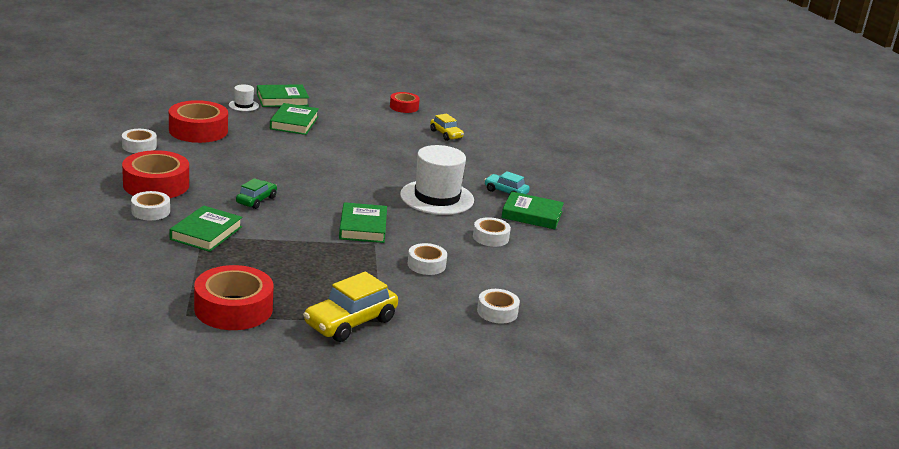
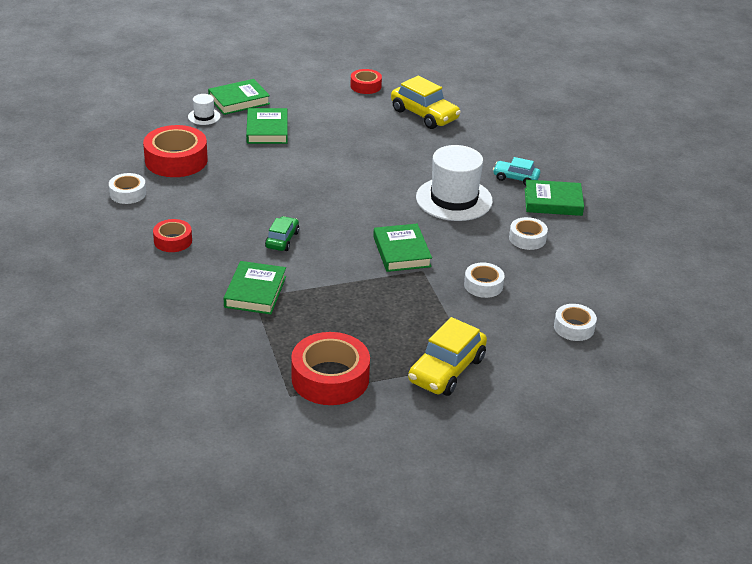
camera: 10 degrees left, 10 degrees up
(150, 211) = (186, 276): white tape -> none
(156, 185) = (173, 241): red tape -> red tape, size x0.56
(446, 134) = (424, 115): yellow car -> yellow car, size x1.72

